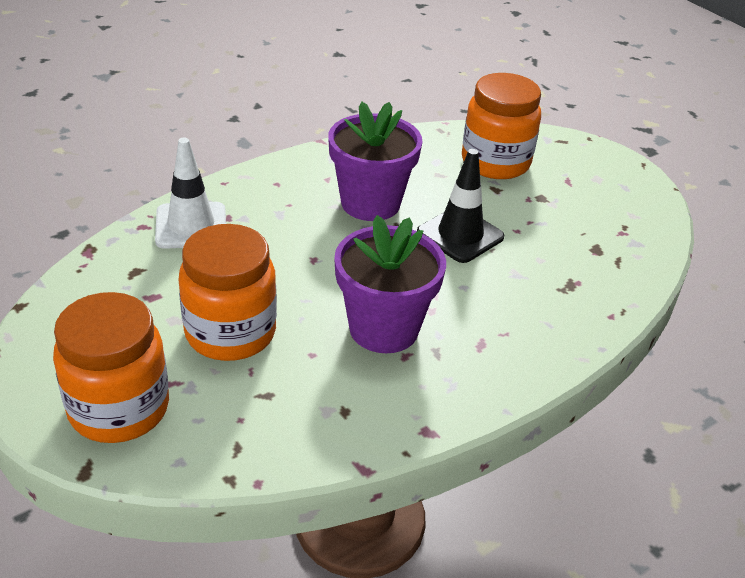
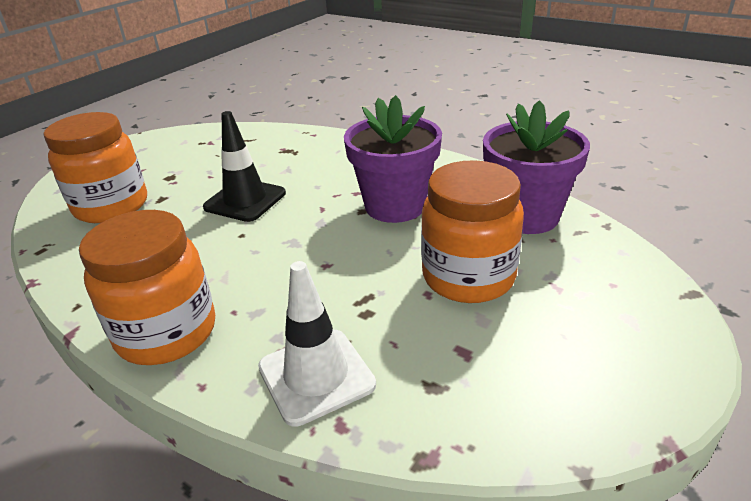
camera: 105 degrees left, 5 degrees down
(119, 409) = (618, 304): orange jar -> orange jar (167, 333)
(370, 203) = (211, 257): purple flower pot -> purple flower pot (526, 216)

